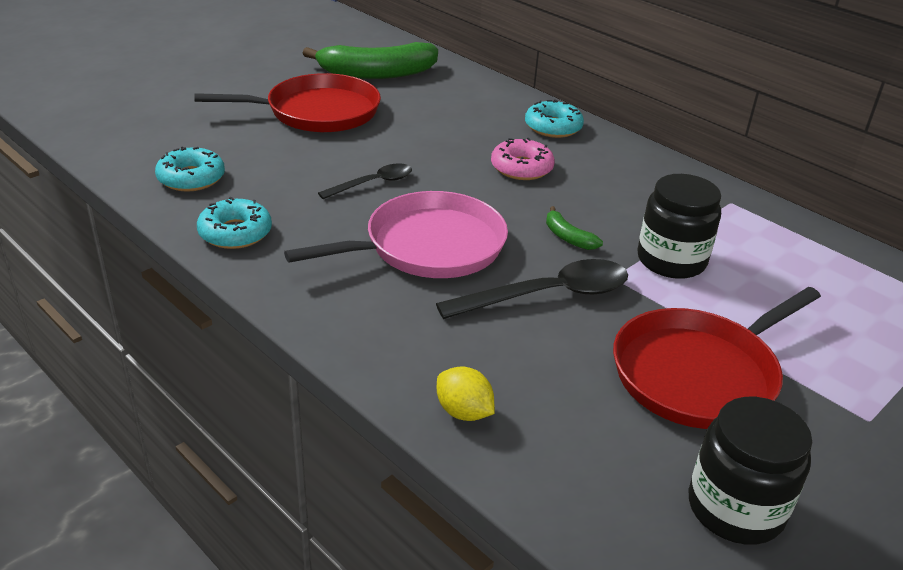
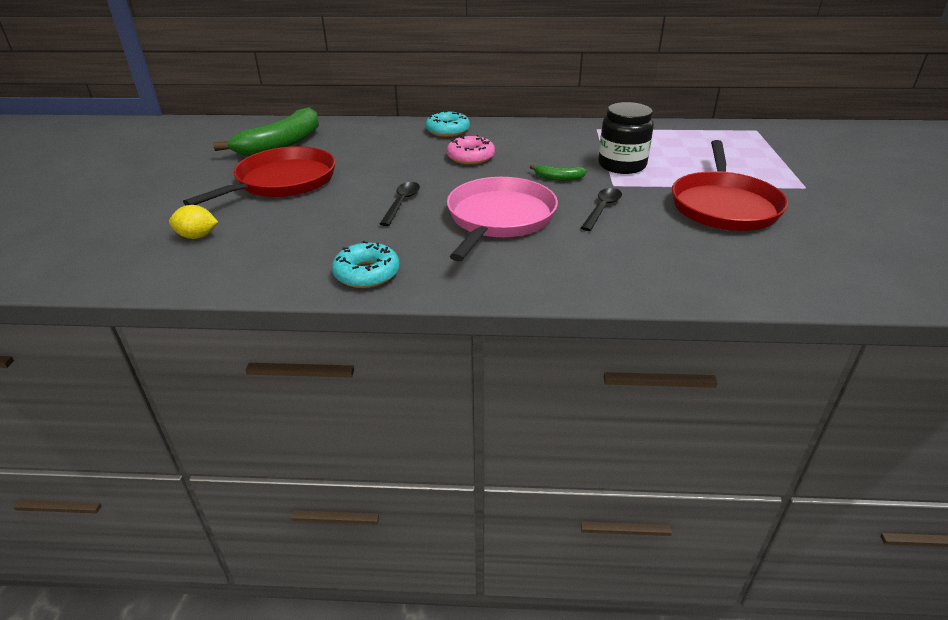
camera: 40 degrees left, 0 degrees up
(191, 178) = (266, 260): turquoise donut -> none
(463, 412) = (673, 283): yellow lemon -> yellow lemon (197, 236)
(548, 295) = (602, 209): black spoon -> black spoon, size x0.60
(735, 508) = (835, 249): black jar -> none

